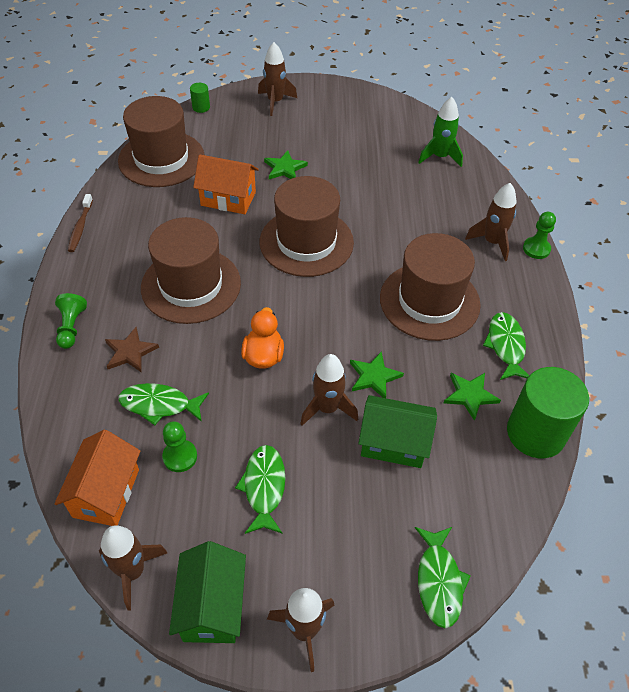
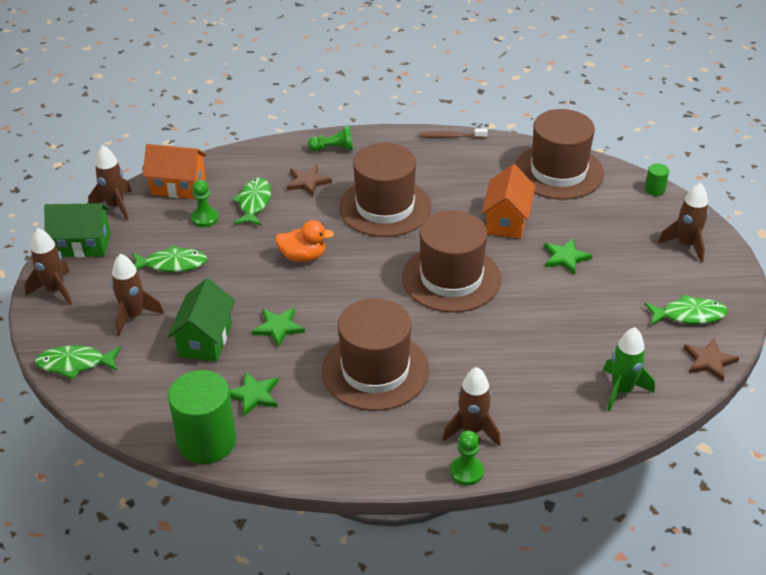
camera: 90 degrees right, 10 degrees down
(327, 408) = (244, 298): brown rocket -> brown rocket (134, 316)
(406, 111) = (709, 361): none -> brown star
(505, 346) = (315, 428): green fish -> green fish (689, 315)

